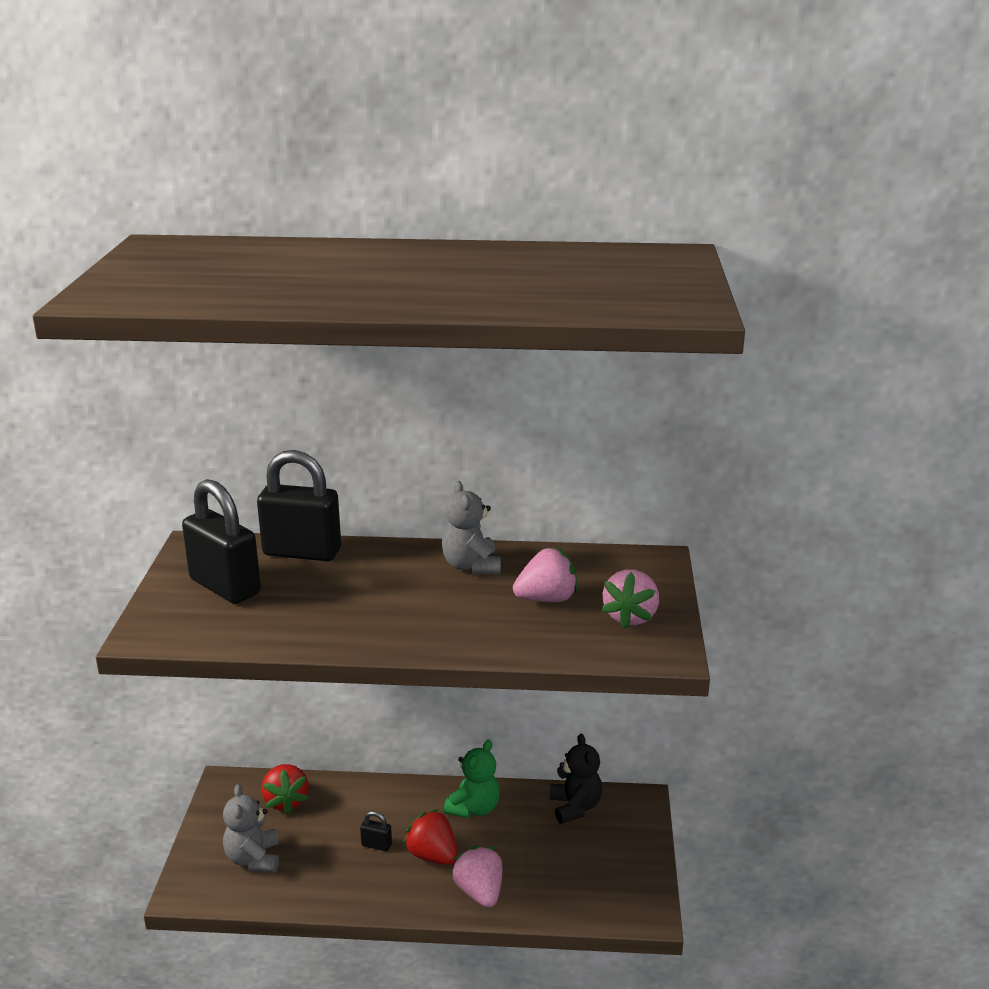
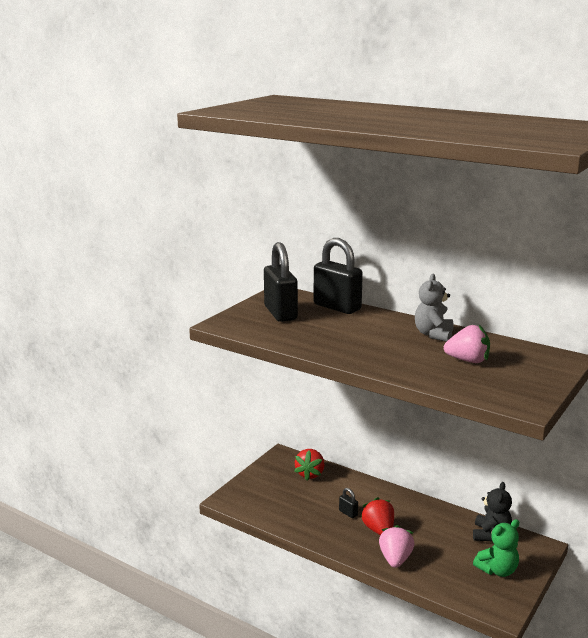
camera: 30 degrees right, 5 degrees down
(253, 859) = (273, 496): grey teddy bear -> none
(474, 808) = (422, 514): green teddy bear -> green teddy bear (497, 570)
(631, 617) = (517, 382): pink strawberry -> none

